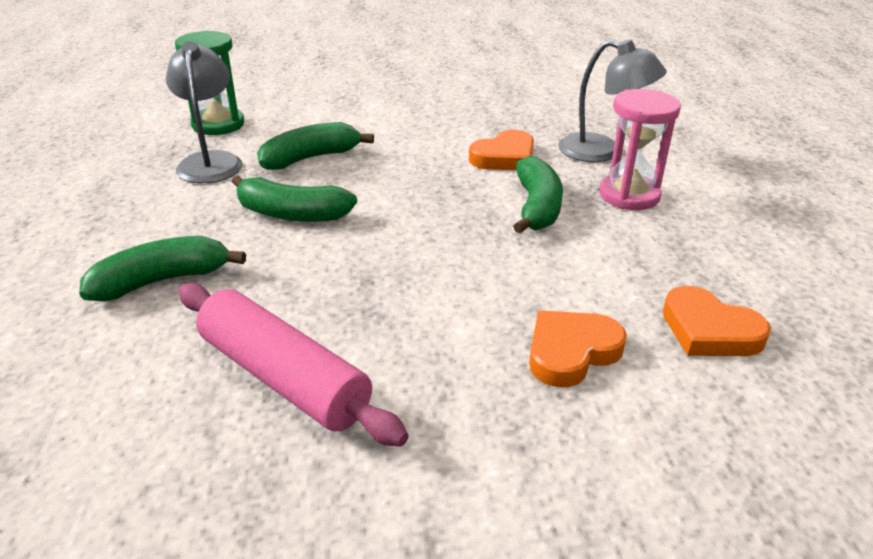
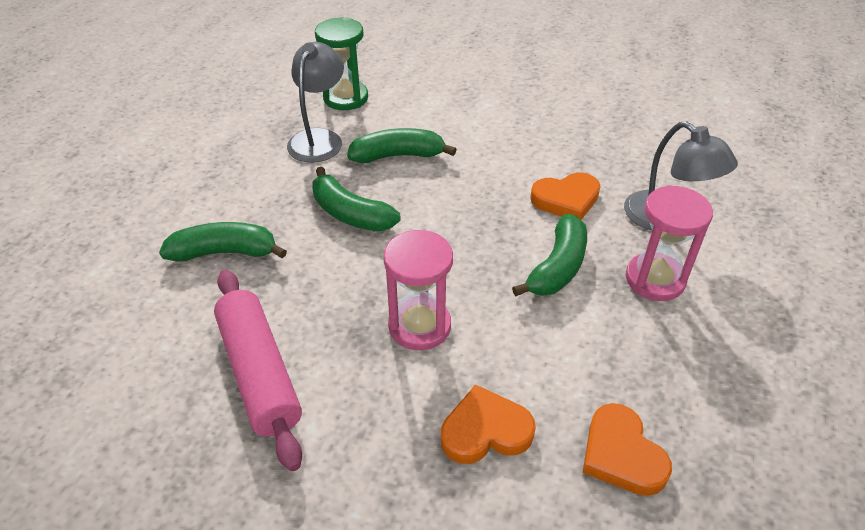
camera: 25 degrees right, 10 degrees up
(437, 286) = (419, 326): none -> pink hourglass

